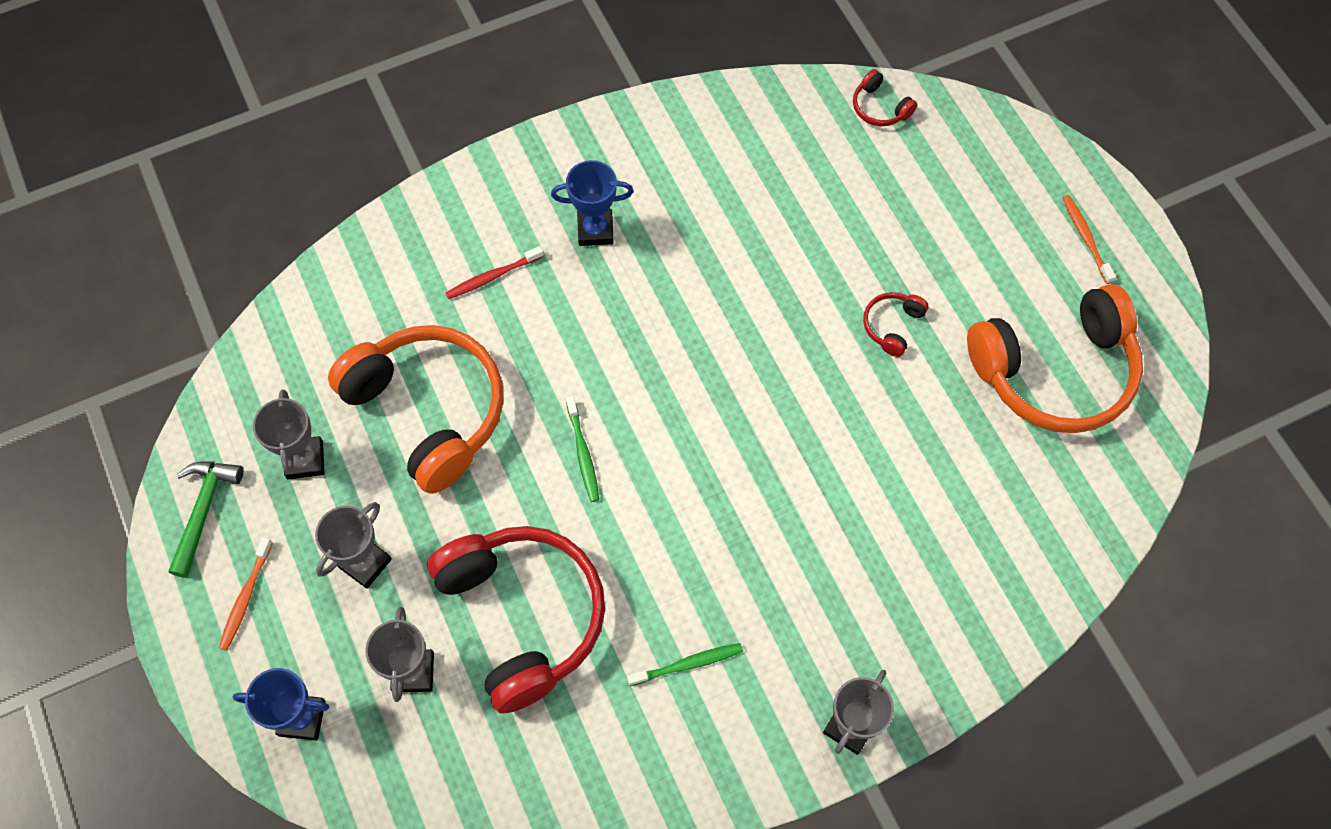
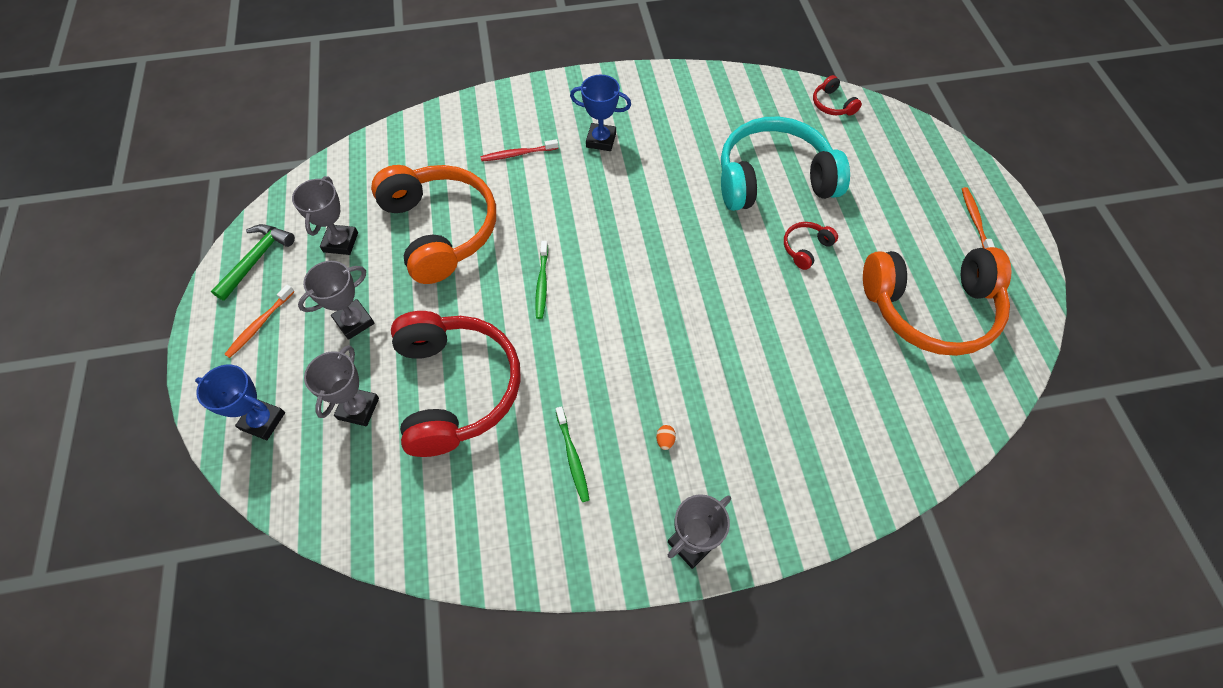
camera: 15 degrees right, 5 degrees down
(688, 664) = (572, 457): green toothbrush -> green toothbrush turned 75 degrees clockwise
(788, 616) = (665, 440): none -> orange egg
(830, 236) = (773, 179): none -> turquoise headphones

